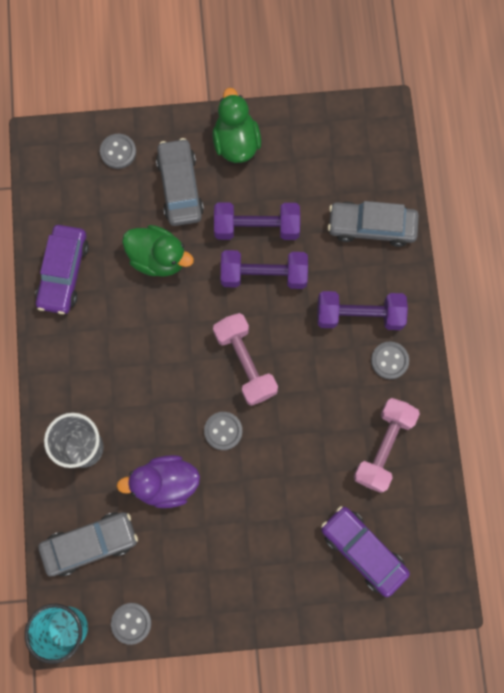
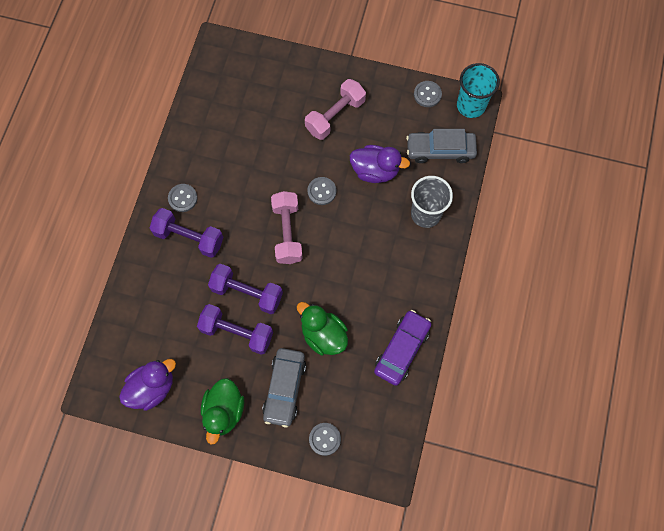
camera: 160 degrees left, 5 degrees down
(323, 139) = (152, 388): none -> purple duck
(363, 551) = (258, 86): purple car -> none
(371, 227) = (148, 301): grey car -> none
(383, 447) = (214, 143): pink dumbbell -> pink dumbbell (335, 116)

